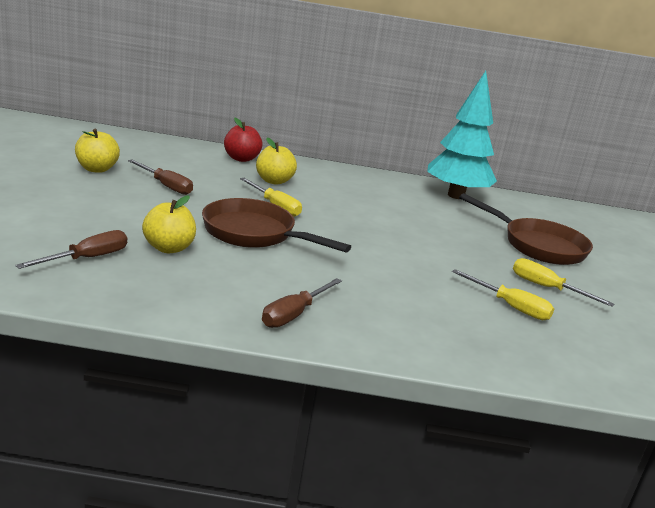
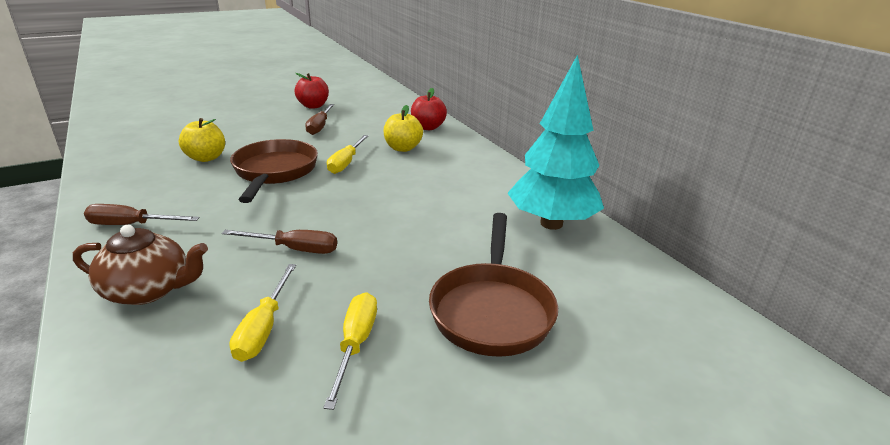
camera: 60 degrees right, 5 degrees up
(87, 258) = (159, 146): brown screwdriver -> brown screwdriver (294, 249)
(97, 169) = (313, 106): yellow apple -> red apple
(426, 331) = (149, 290): none -> brown teapot

